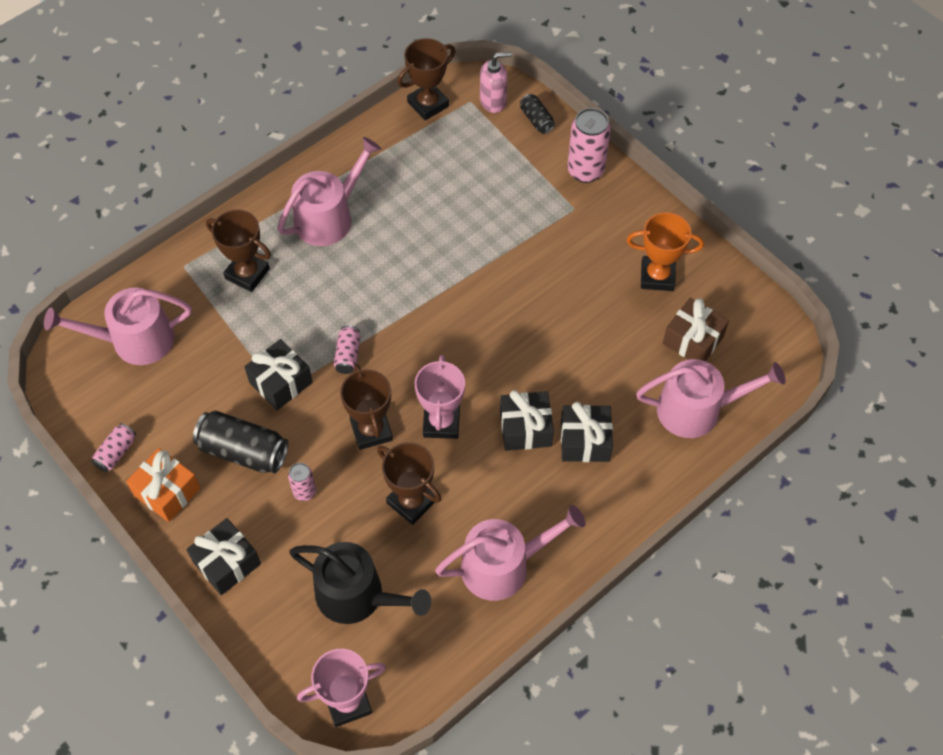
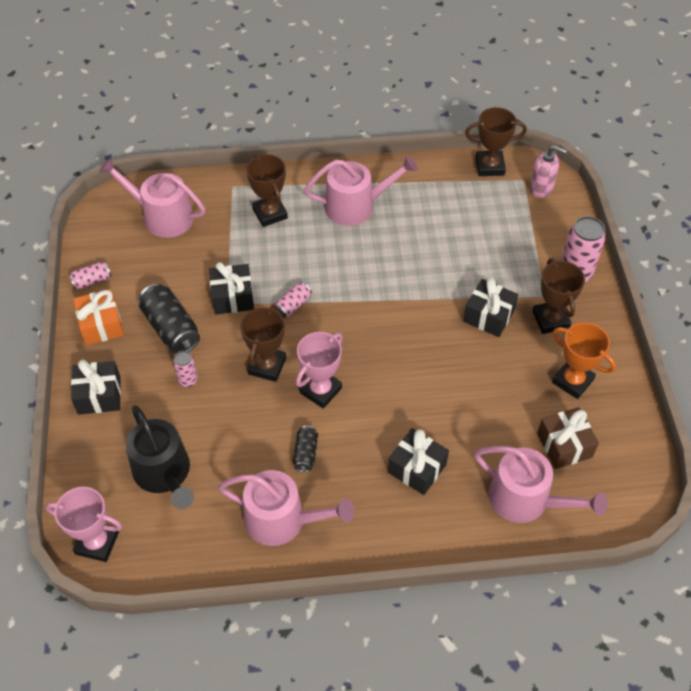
camera: 35 degrees right, 5 degrees down
(411, 502) = (254, 432): brown trophy -> brown trophy (550, 320)
(525, 428) = (379, 432): black gift -> black gift (488, 316)
(536, 120) = (565, 218): black can -> black can (305, 453)

